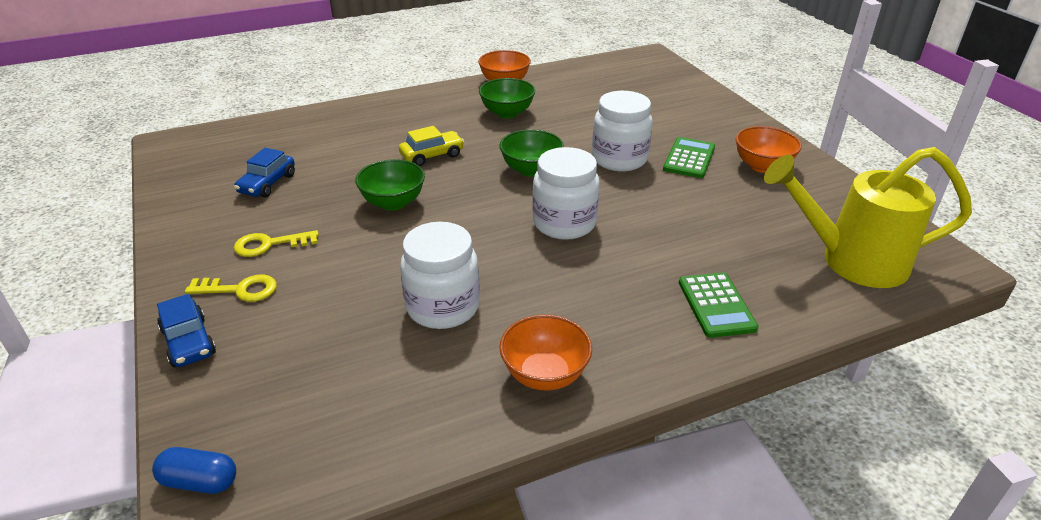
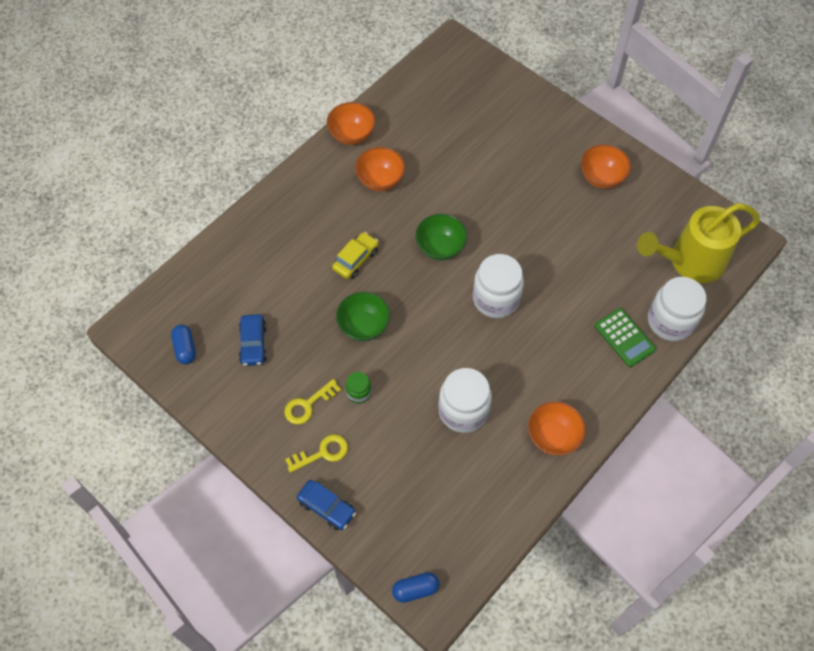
camera: 25 degrees left, 25 degrees up
(201, 169) = (185, 348): none -> blue capsule
(334, 252) = (359, 393): none -> green jar
(507, 113) = (380, 180): green bowl -> orange bowl
(619, 159) = (498, 209): white jar -> white jar (670, 321)
(689, 158) = (547, 188): green calculator -> none

